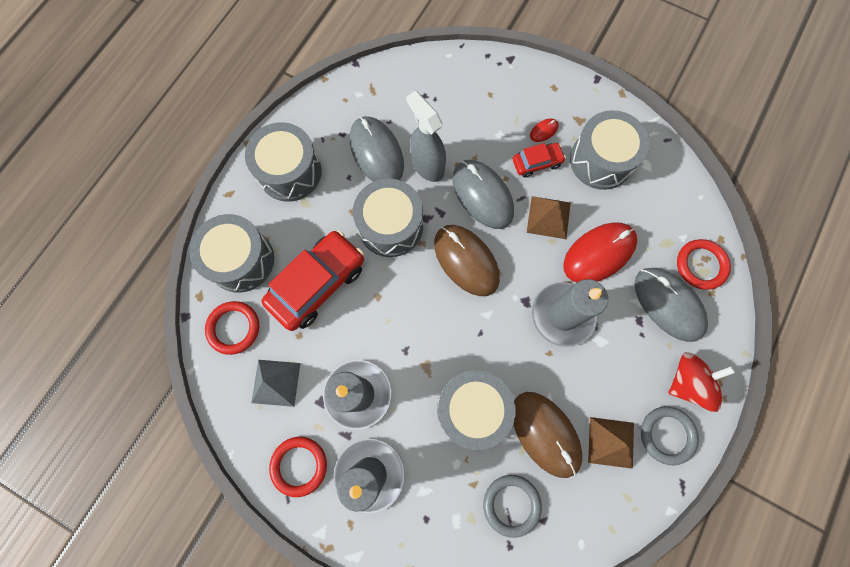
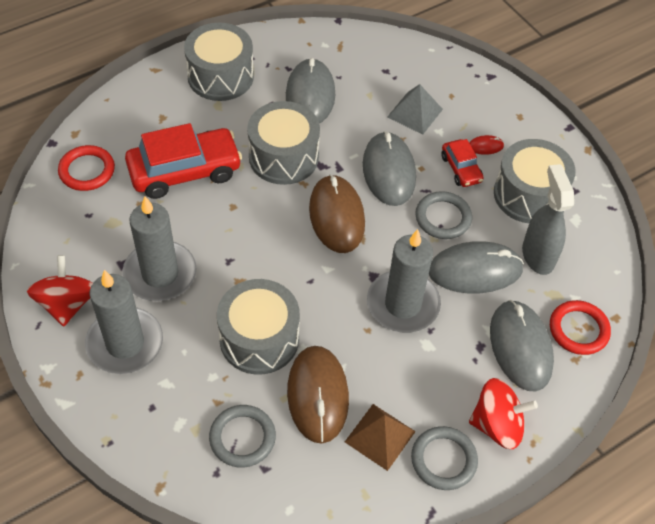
camera: 25 degrees right, 20 degrees down
(241, 260) = (130, 123): grey drum -> none
(276, 382) = (93, 229): grey pyramid -> grey pyramid (415, 113)
(299, 465) = (67, 304): red ring -> red spinning top
(427, 165) = (351, 125): grey spray bottle -> grey spray bottle (537, 255)
(536, 163) = (461, 169): red car -> red car turned 60 degrees clockwise
(548, 217) = (443, 218): brown pyramid -> grey ring
(599, 253) = (475, 270): red mouse -> grey mouse

